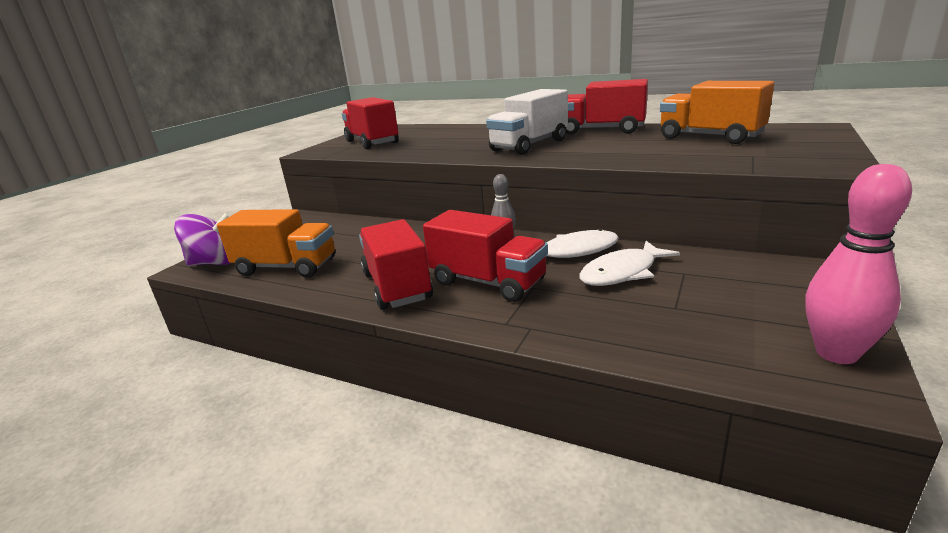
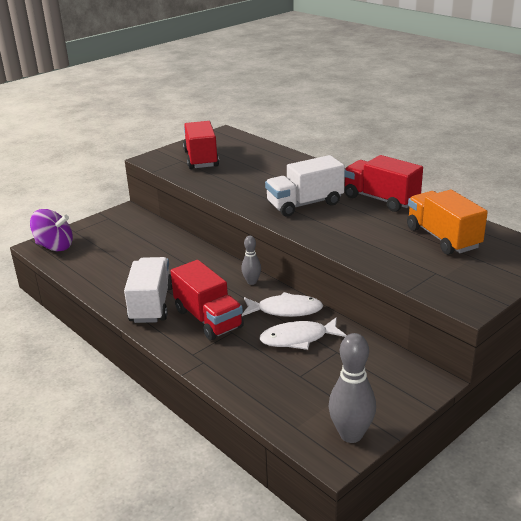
camera: 20 degrees right, 5 degrees up
(286, 267) = (95, 265): orange truck -> none
(397, 286) = (151, 304): red truck -> white truck
(836, 353) = (351, 434): pink bowling pin -> grey bowling pin

